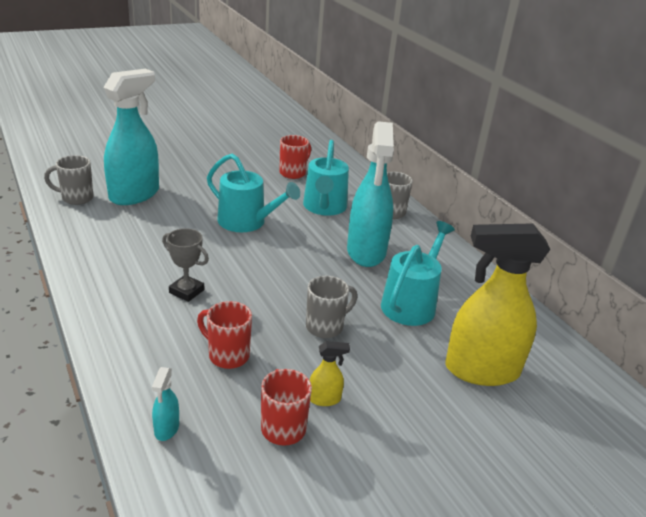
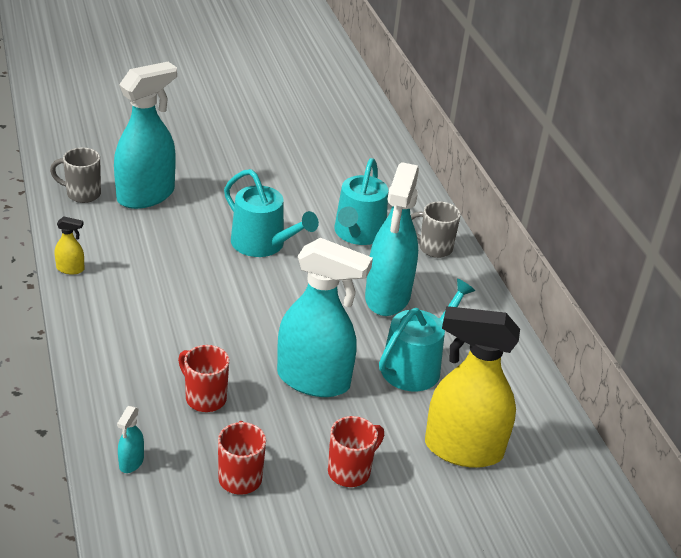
camera: 10 degrees right, 5 degrees up
(186, 291) = (179, 322): grey trophy -> none
(293, 173) = (335, 182): red mug -> red mug (350, 471)
(324, 399) = (289, 456): yellow spray bottle -> yellow spray bottle (70, 269)
(326, 327) = (314, 380): grey mug -> turquoise spray bottle

